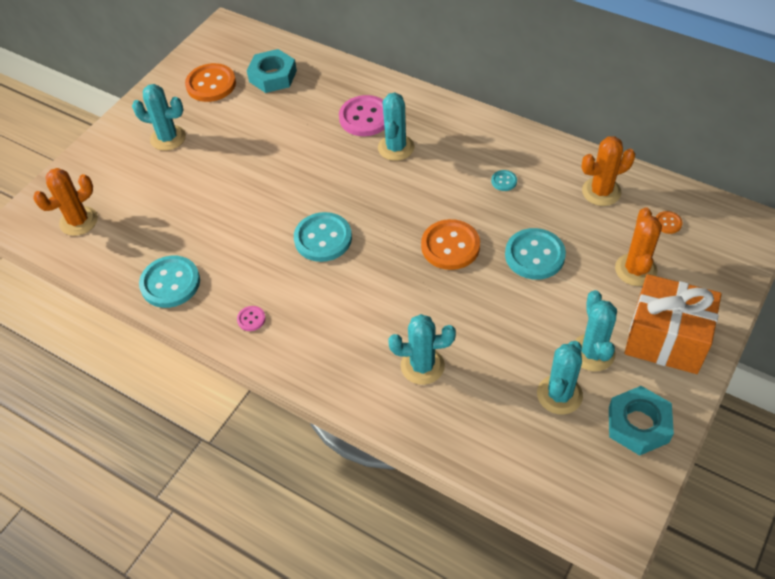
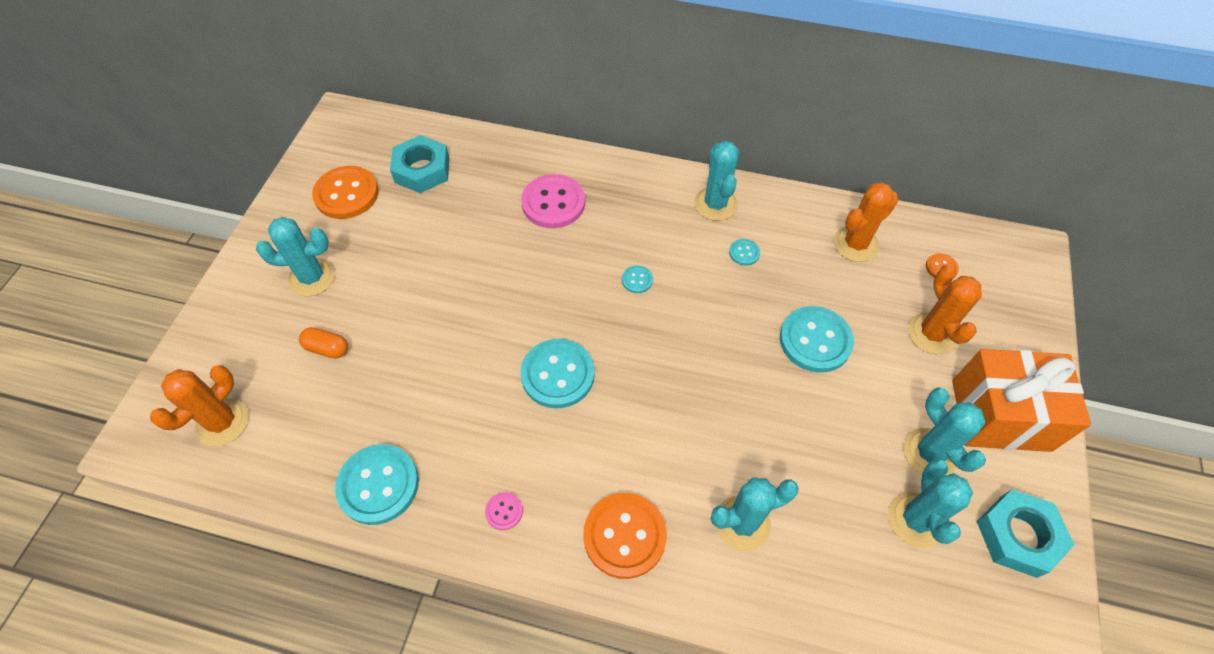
camera: 20 degrees left, 5 degrees up
(163, 188) = (327, 348): none -> orange capsule
(396, 148) = (604, 235): turquoise cactus -> turquoise cactus (715, 204)
(409, 185) = (637, 280): none -> turquoise button
(450, 246) = (715, 350): orange button -> orange button (624, 536)

